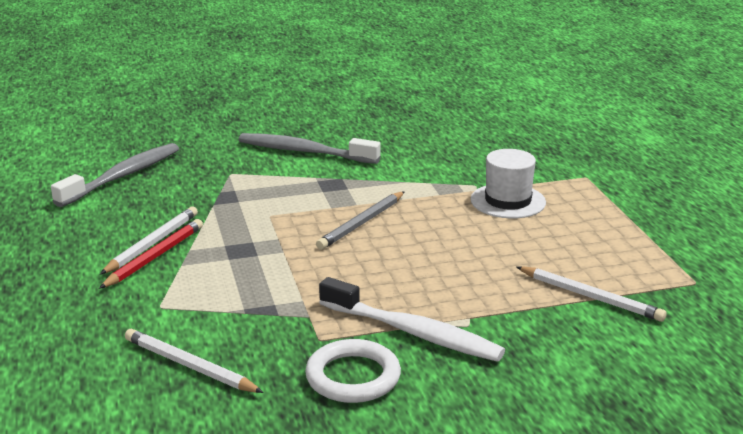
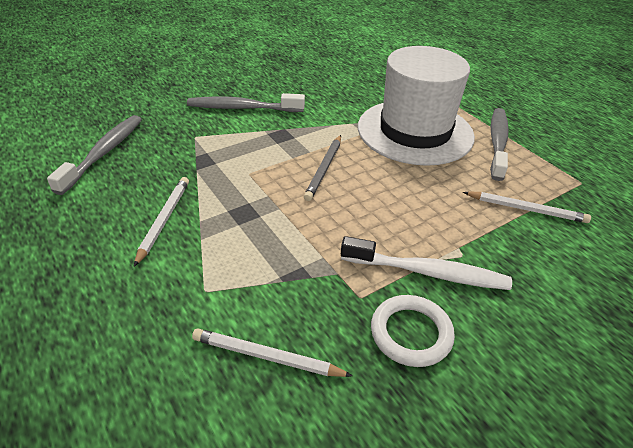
camera: 20 degrees left, 15 degrees up
(155, 257) = (173, 234): red pencil -> none
(508, 201) = (415, 131): white hat -> white hat, size x2.08
(613, 226) = (497, 143): none -> grey toothbrush

